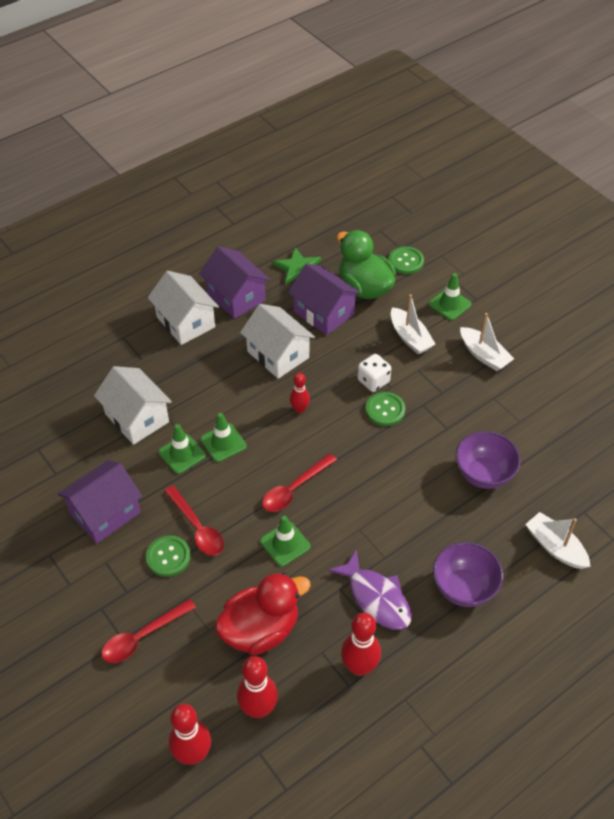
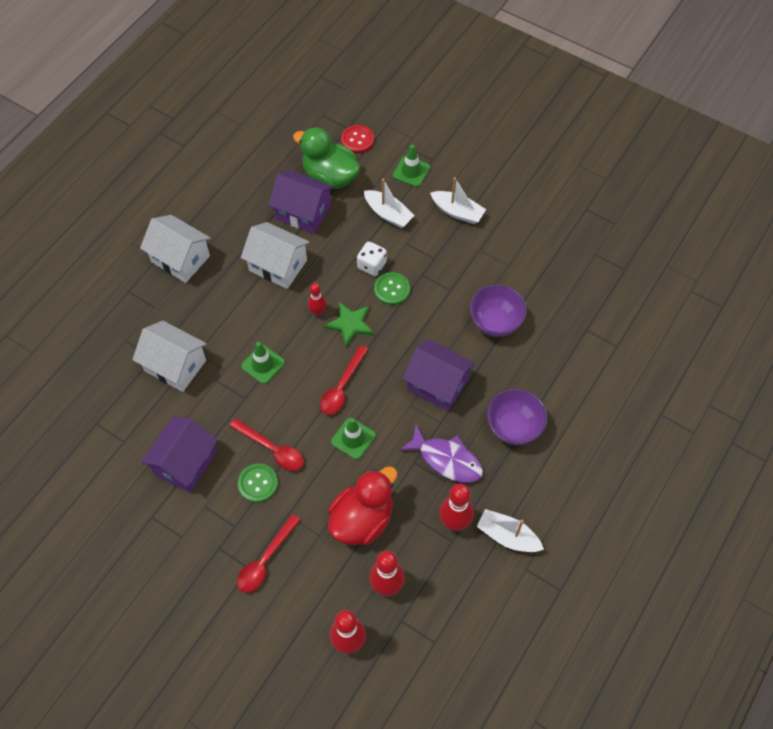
camera: 20 degrees left, 10 degrees up
(182, 454) = (230, 386): green traffic cone -> none
(236, 297) = (216, 220): purple house -> purple house (437, 384)
(298, 268) = (262, 174): green star -> green star (350, 324)
(406, 261) = (357, 140): green button -> red button
(555, 547) = (574, 368): white boat -> white boat (507, 536)

